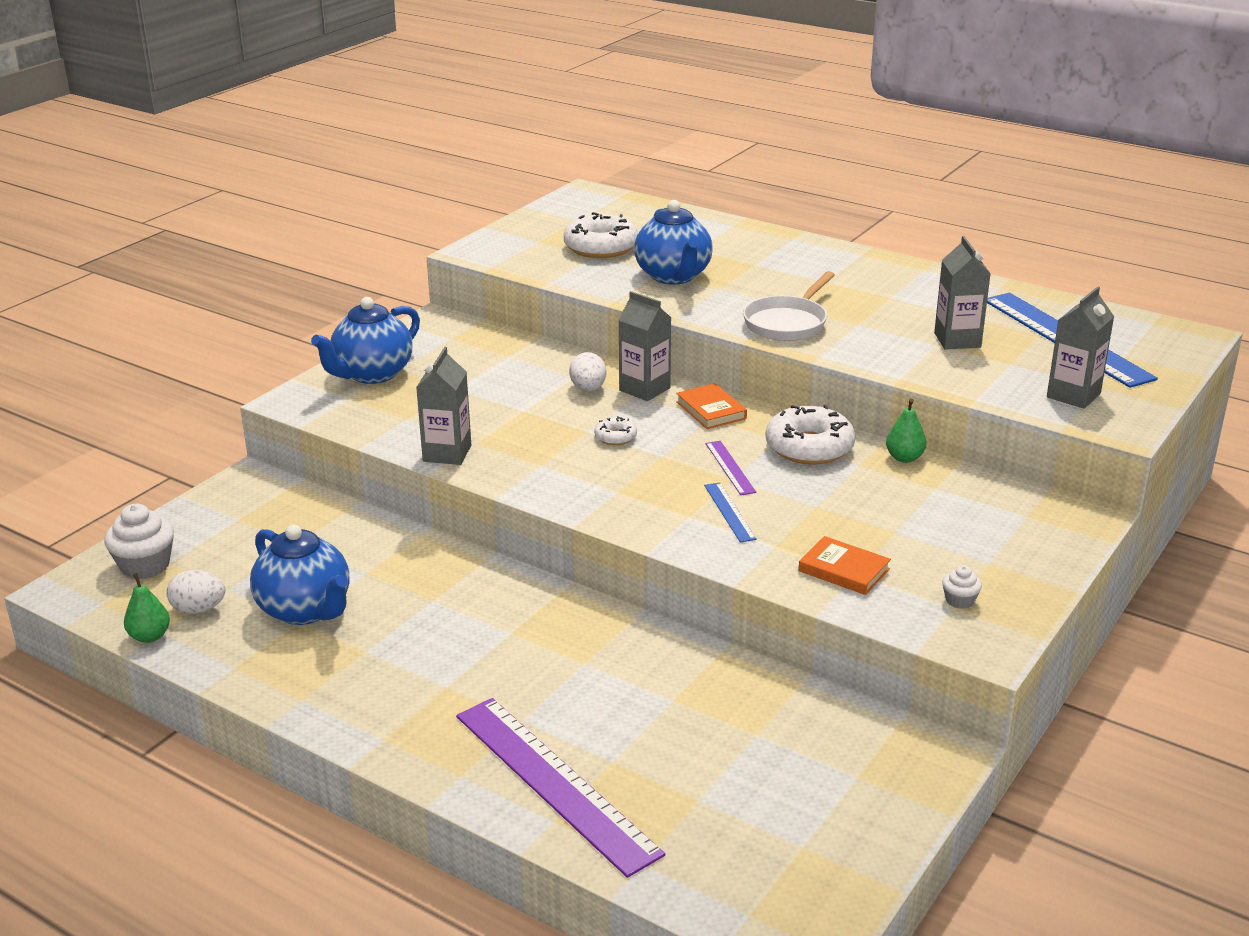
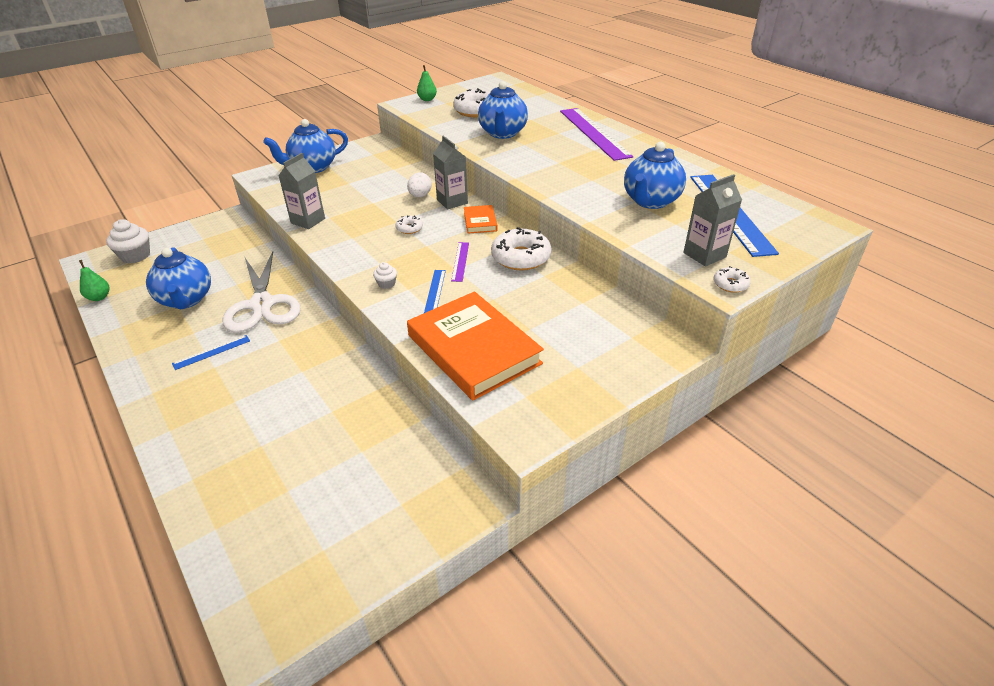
camera: 20 degrees right, 10 degrees up
(198, 609) = (136, 287): white egg -> none
(422, 669) = (212, 352): none -> blue ruler
(437, 592) = (262, 304): none -> white scissors
(554, 782) = (215, 451): purple ruler -> purple ruler (594, 133)
(787, 323) = (547, 172): white pan -> none
(844, 570) = (473, 349): orange book -> orange book, size x2.19
(904, 458) = (577, 277): green pear -> green pear (427, 99)
(957, 340) = (650, 201): grey carton -> blue teapot
(959, 600) = (534, 392): white cupcake -> white cupcake (386, 284)
(1127, 424) = (730, 284): none -> white donut

